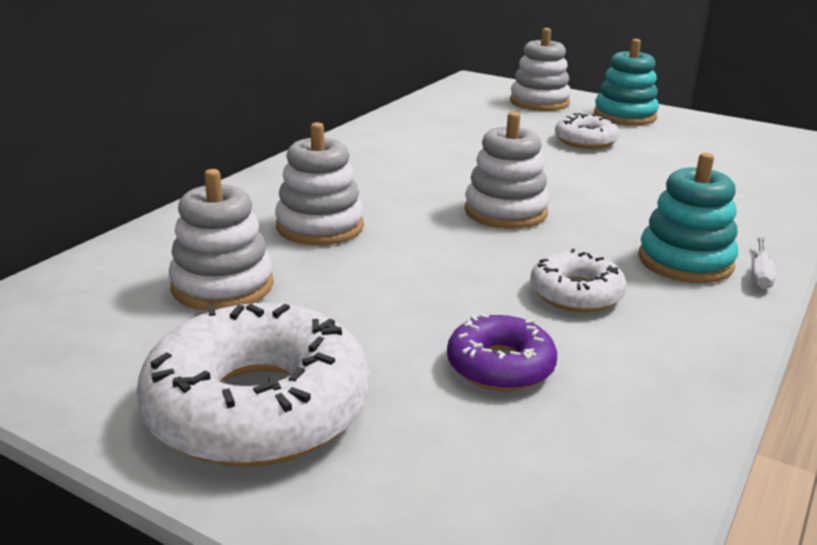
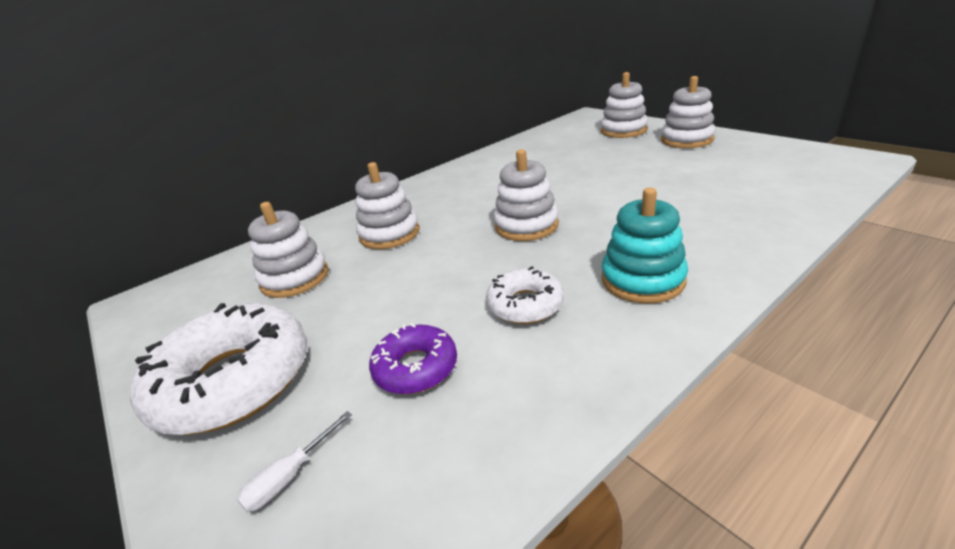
camera: 25 degrees right, 5 degrees up
(585, 141) = (636, 163): white donut -> none
(624, 116) = (686, 140): turquoise stacking toy -> white stacking toy
(760, 275) = (705, 298): white screwdriver -> white screwdriver (290, 476)

